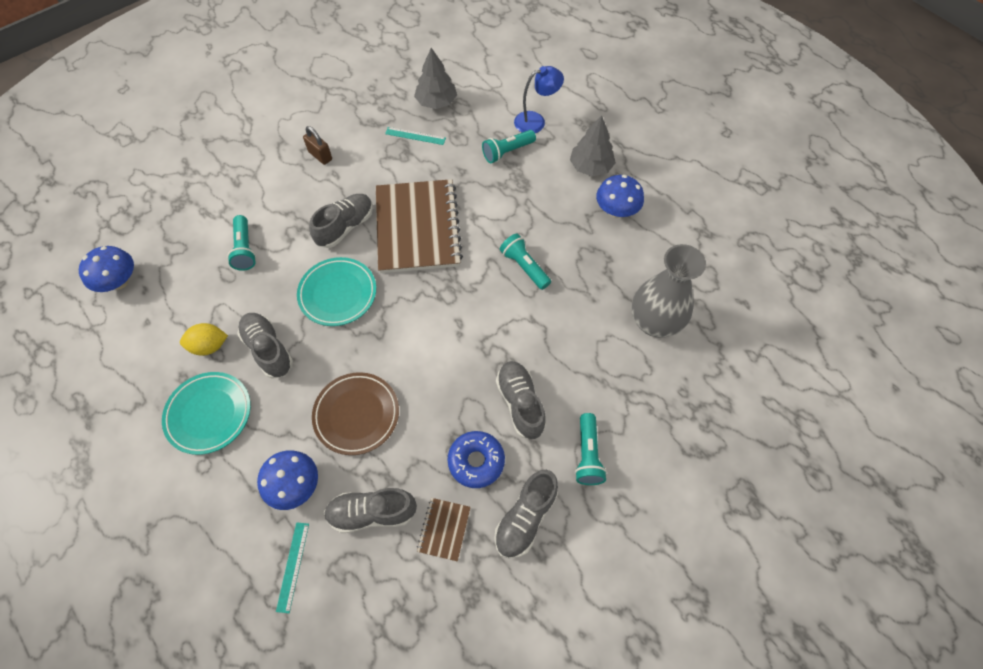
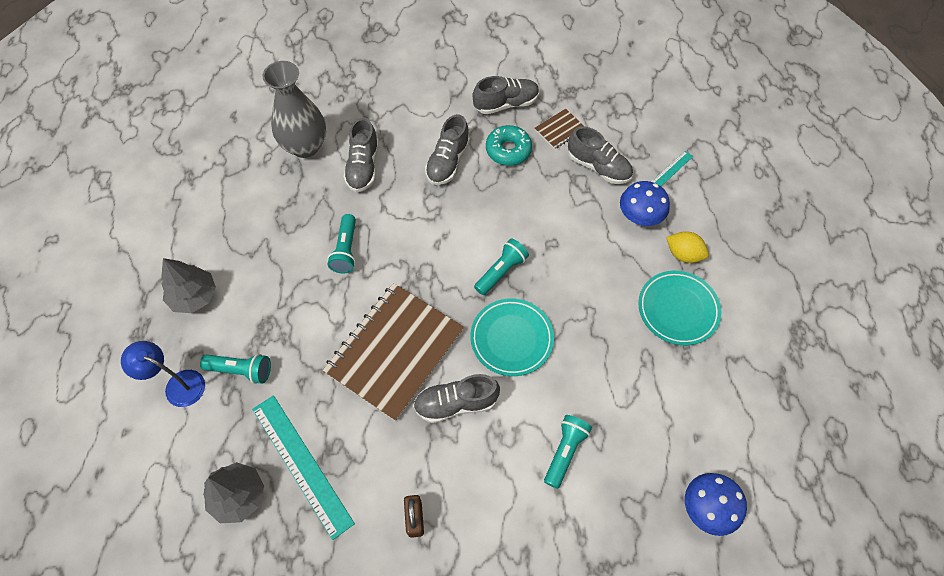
camera: 140 degrees left, 0 degrees up
(209, 346) = (649, 370): yellow lemon -> yellow lemon (683, 254)
(268, 350) = (601, 330): grey shoe -> grey shoe (363, 167)
(356, 415) = (565, 232): brown plate -> none
(415, 136) = (302, 464): turquoise ruler -> turquoise ruler, size x1.99
(476, 461) = (508, 150): blue donut -> turquoise donut
(587, 455) = (436, 108): turquoise flashlight -> turquoise flashlight (501, 271)
(616, 210) = (225, 242): blue mushroom -> none

